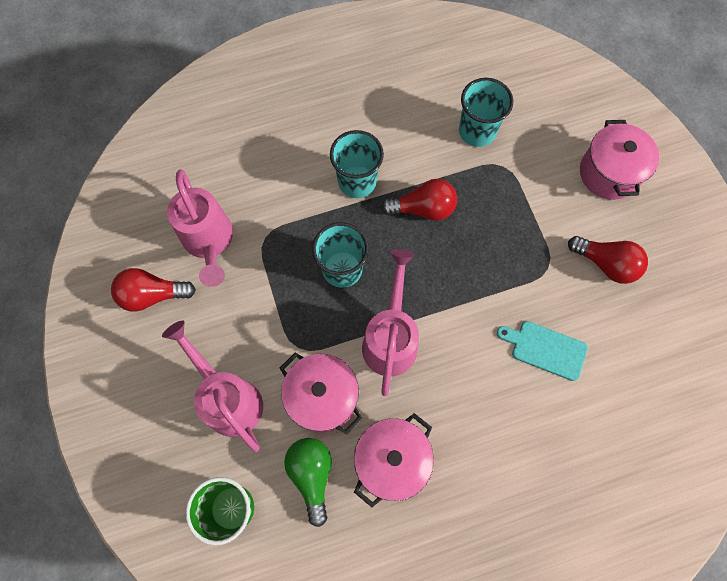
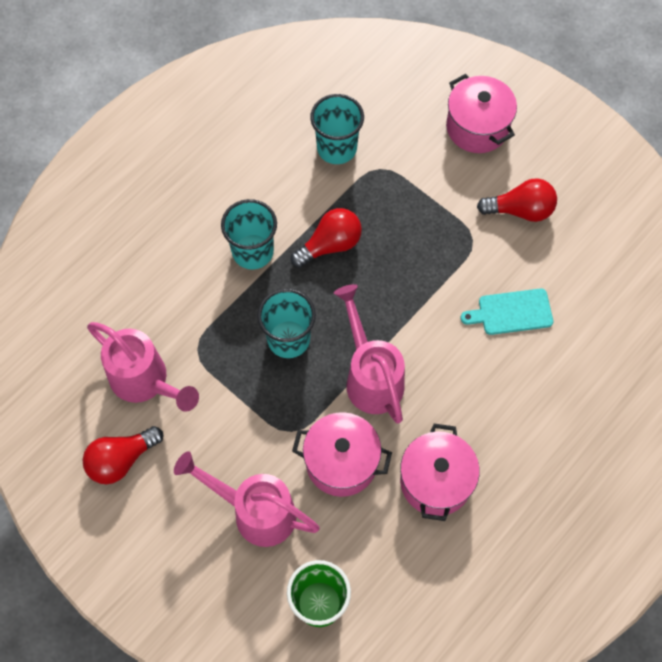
camera: 30 degrees left, 5 degrees down
(312, 475) = (373, 534): green light bulb -> none

